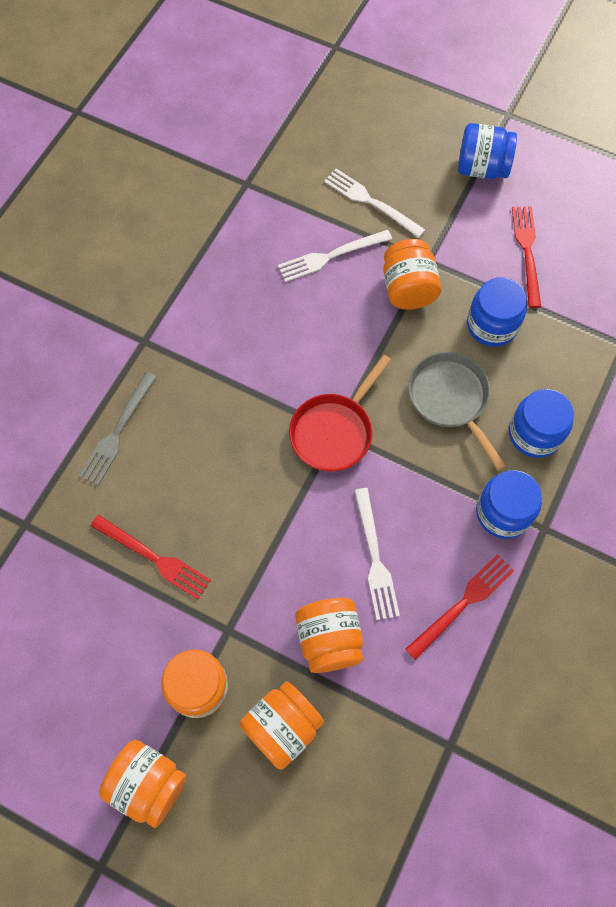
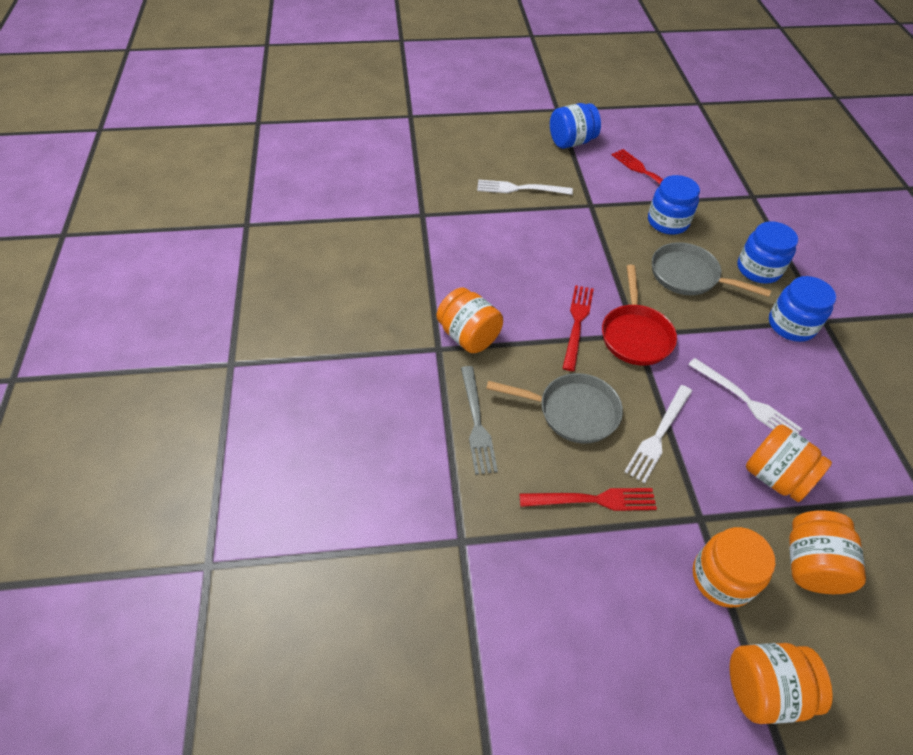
camera: 35 degrees left, 15 degrees down
(207, 470) = (572, 411): none -> grey pan
(331, 256) = (525, 231): white fork -> white fork (658, 435)
(408, 289) = (595, 226): orange jar -> orange jar (468, 336)
(463, 604) = (830, 396): red fork -> red fork (577, 323)

